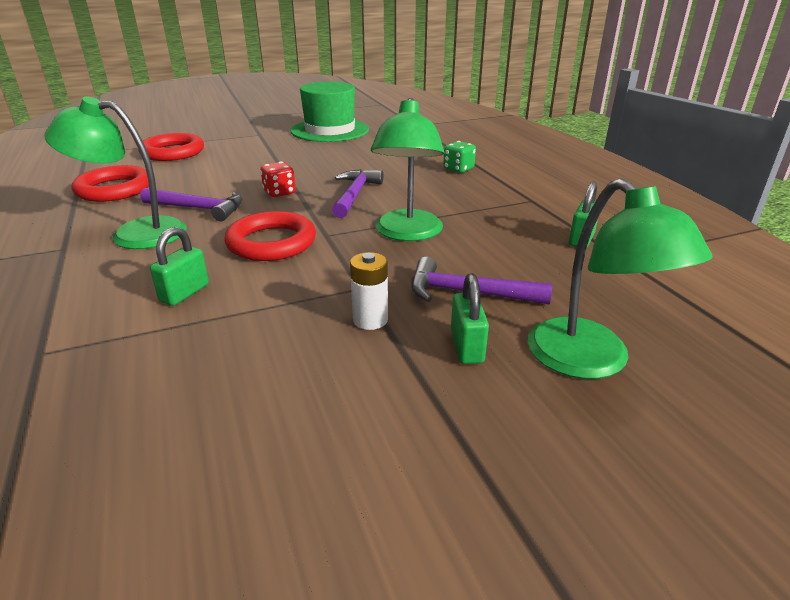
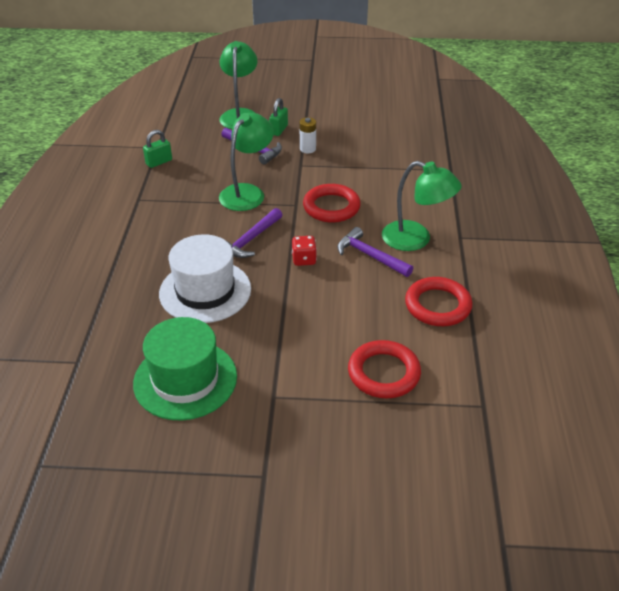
camera: 155 degrees left, 10 degrees up
(184, 293) = (387, 184): green padlock -> none
(362, 160) = (205, 291): none -> white hat
(458, 169) = (140, 251): green dice -> none

